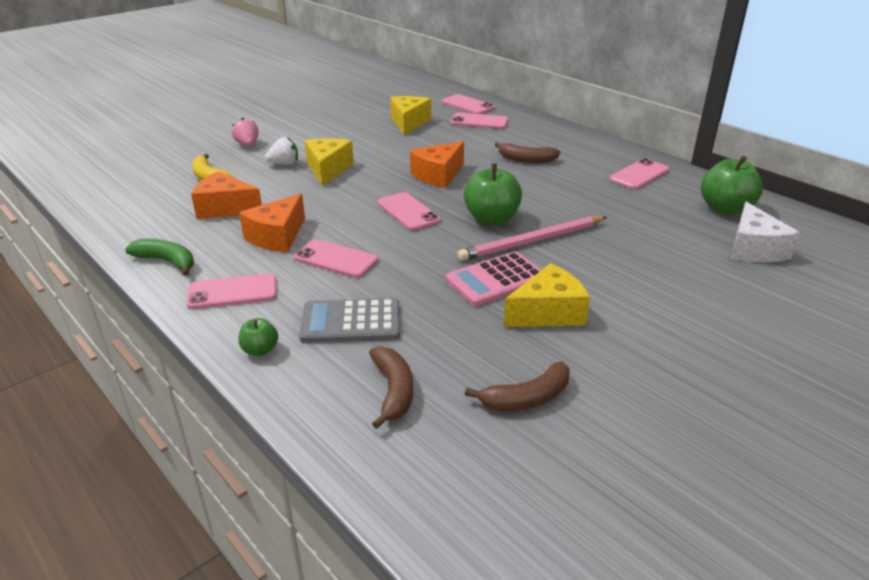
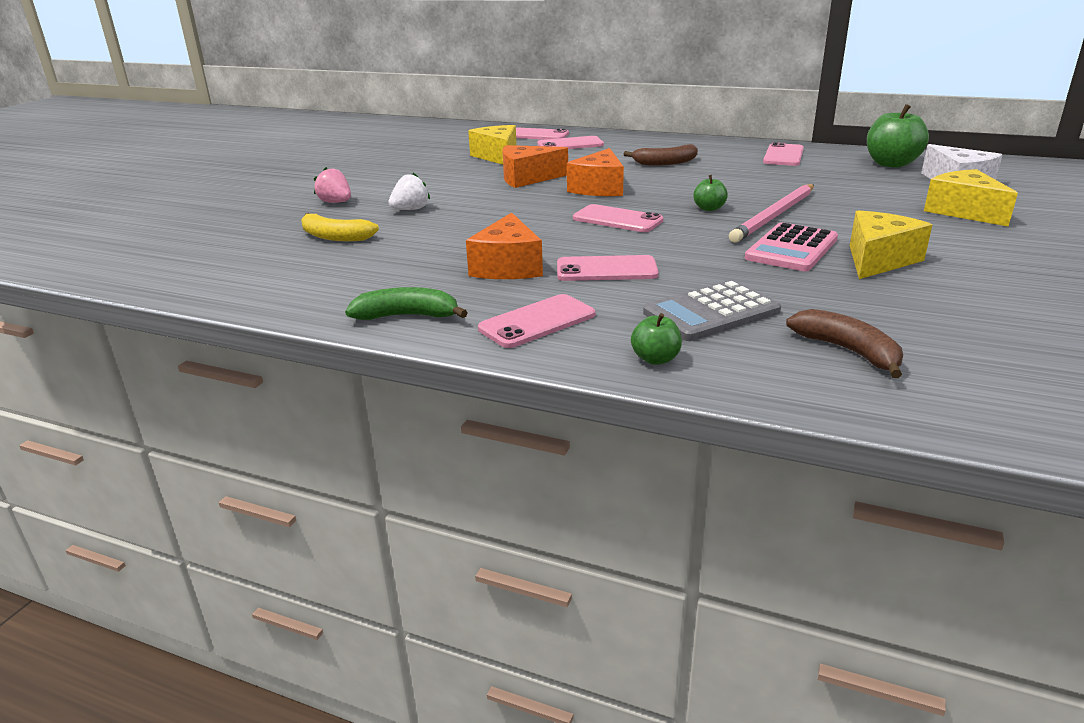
camera: 25 degrees left, 5 degrees down
(225, 208) = (402, 257): orange cheese -> orange cheese (527, 178)
(328, 169) = (470, 205): yellow cheese -> yellow cheese (963, 211)
(491, 219) = (709, 208): green apple -> green apple, size x0.51
(527, 398) = (970, 321): brown banana -> none

